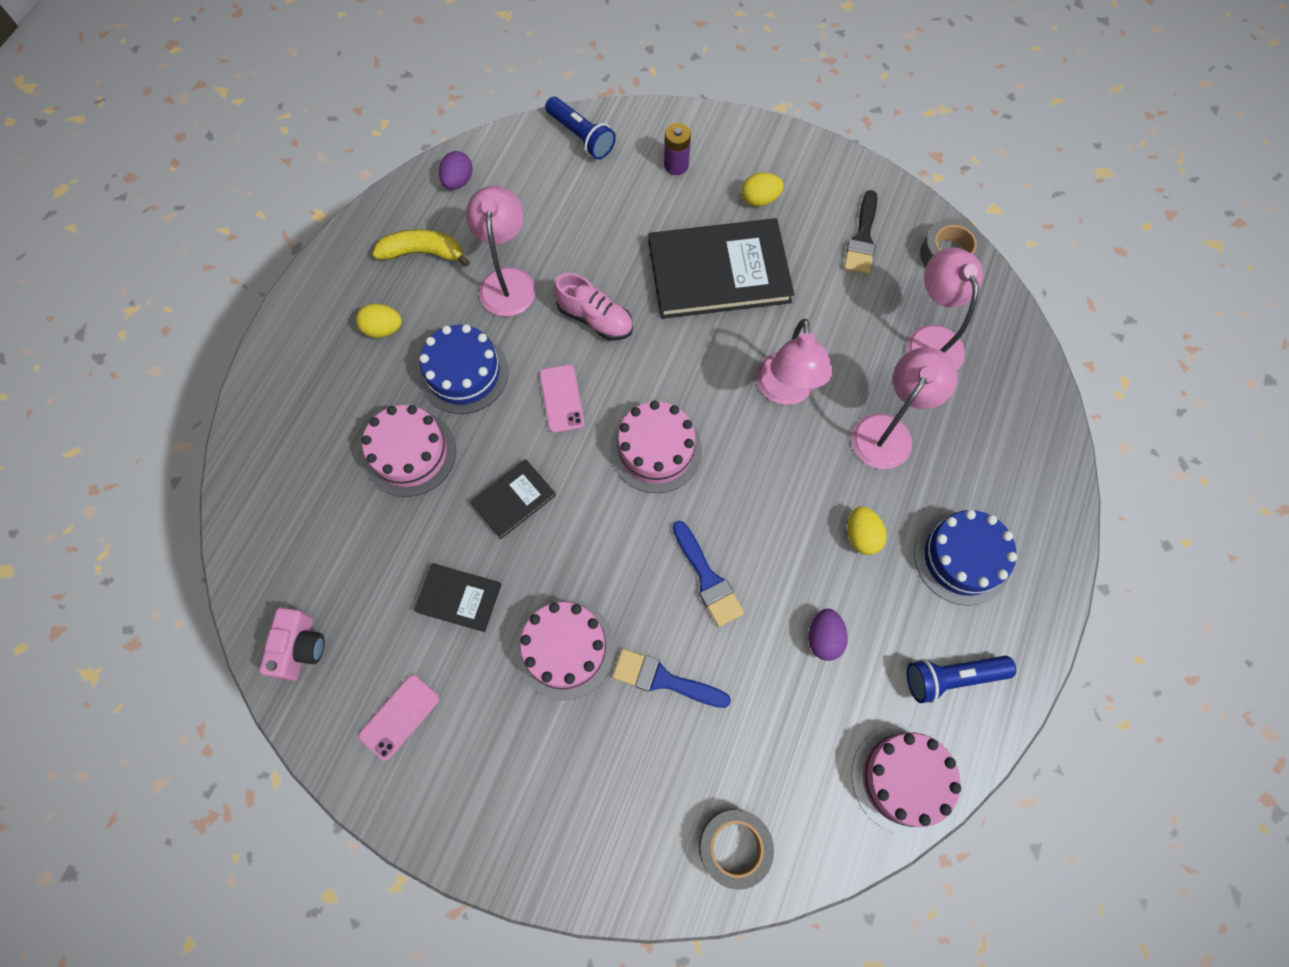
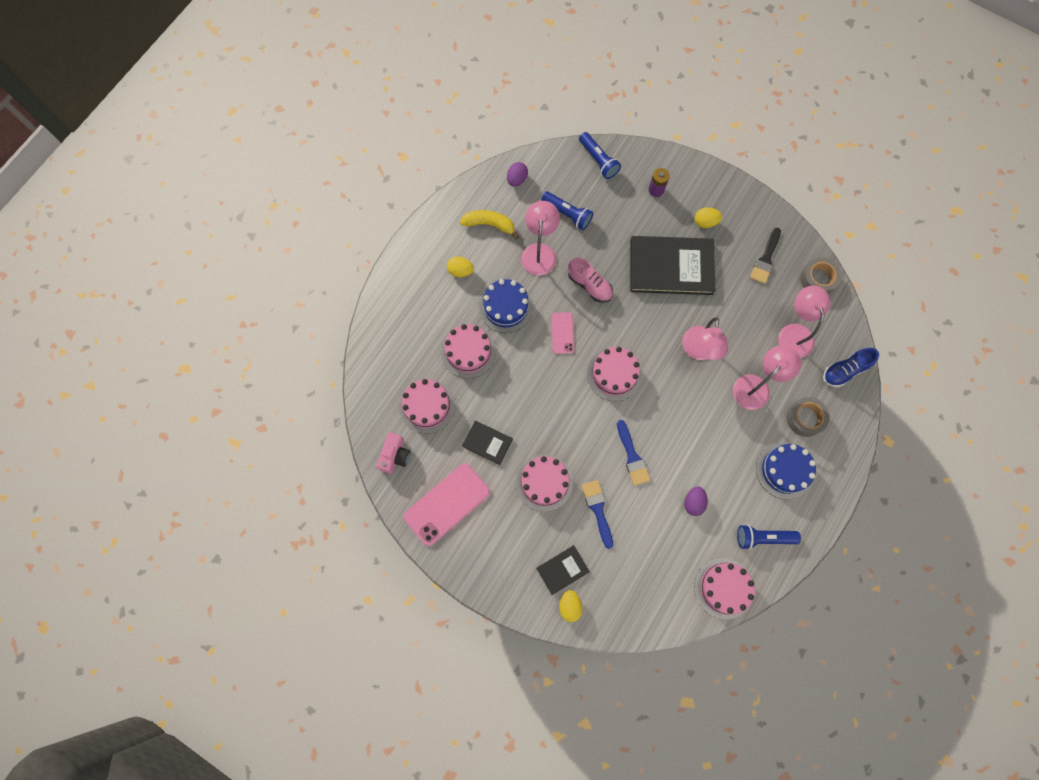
camera: 10 degrees right, 5 degrees up
(349, 554) = (427, 406): none -> pink cake
(399, 717) = (447, 504): pink phone -> pink phone, size x1.86
(513, 499) = (526, 390): black book -> black book (562, 570)
(544, 219) = (567, 214): none -> blue flashlight
(664, 679) = (598, 510): blue brush -> blue brush turned 45 degrees clockwise
(734, 846) = (622, 607): grey tape -> grey tape (805, 418)
(861, 536) = (727, 447): yellow egg -> yellow egg (570, 606)
(1021, 384) = (844, 370): none -> blue shoe

